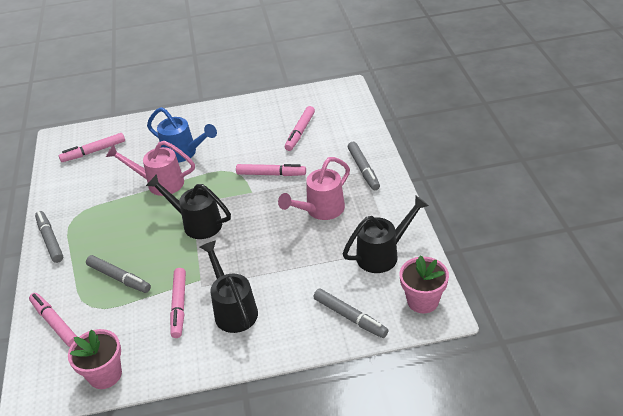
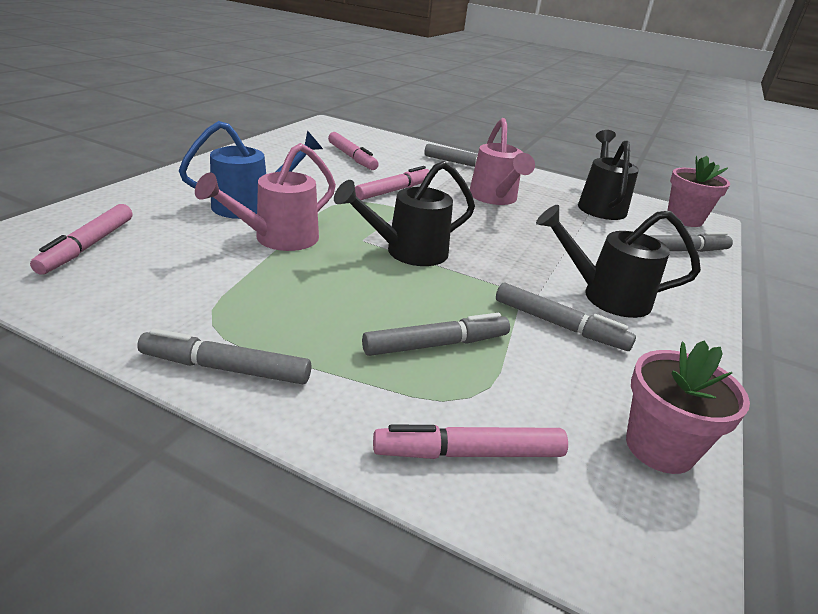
camera: 60 degrees left, 10 degrees down
(179, 306) = (559, 325): pink marker -> grey marker

